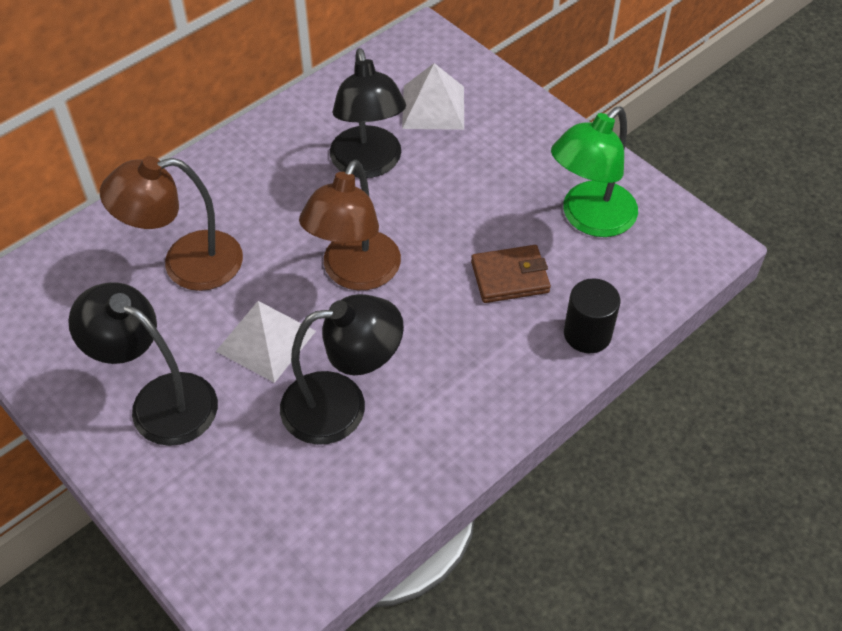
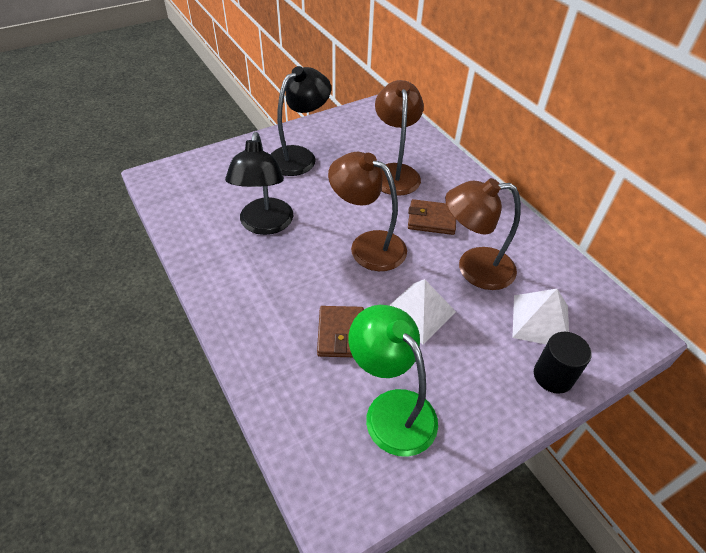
camera: 100 degrees right, 5 degrees down
(266, 341) = (325, 199): white pyramid -> white pyramid (418, 312)
(287, 211) = (431, 219): none -> brown wallet
(368, 164) = (474, 268): black lamp -> brown lamp
(587, 334) = (269, 373): black cylinder -> black cylinder (553, 376)

